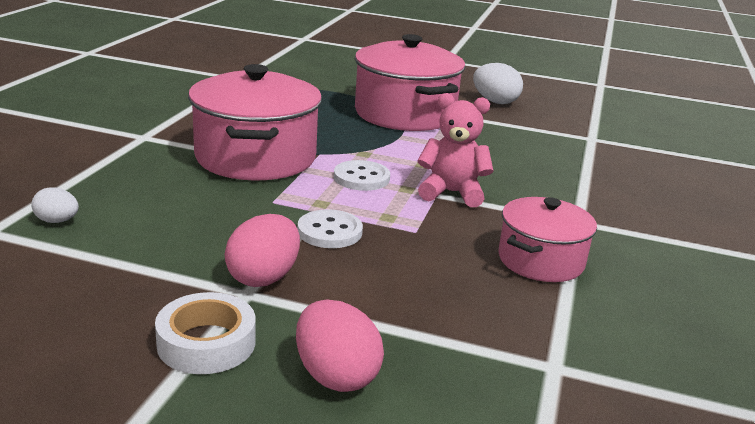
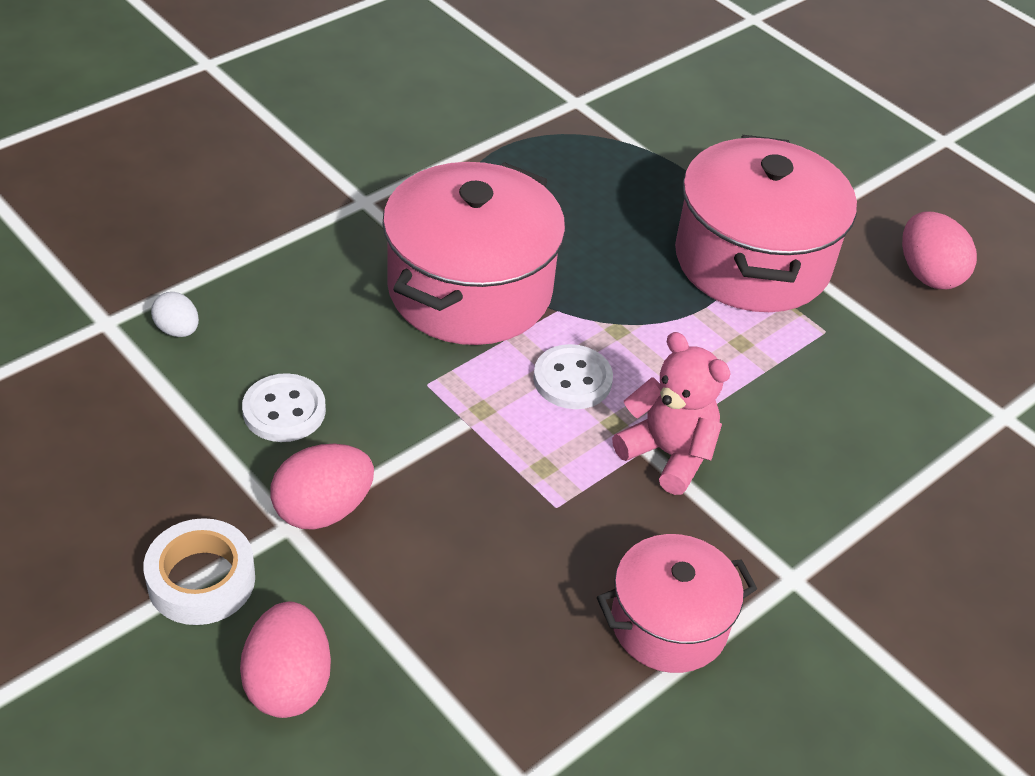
camera: 30 degrees right, 20 degrees up
(329, 232) = (452, 465): white button -> white button (284, 410)
(495, 101) = (928, 274): white egg -> pink egg

